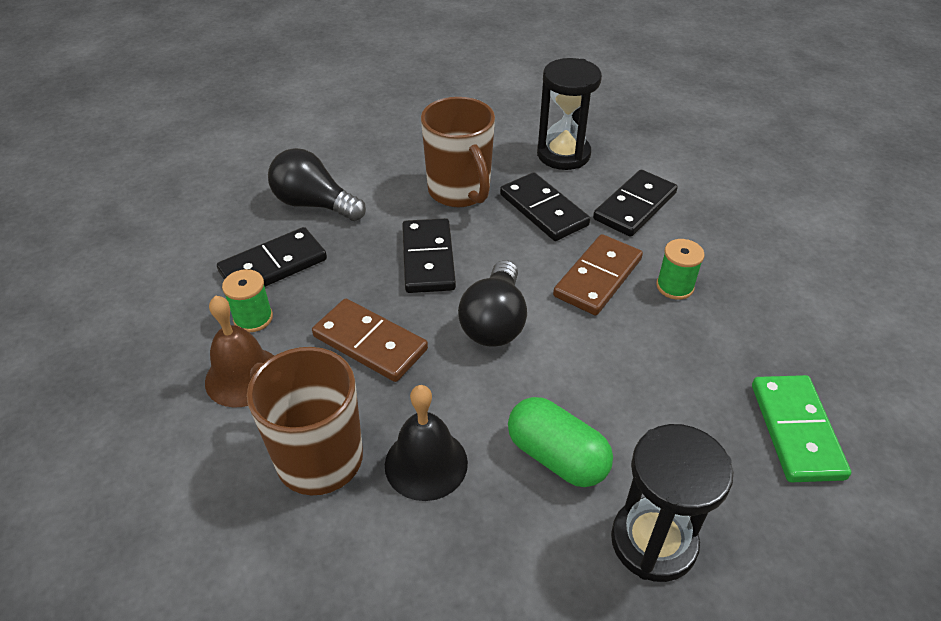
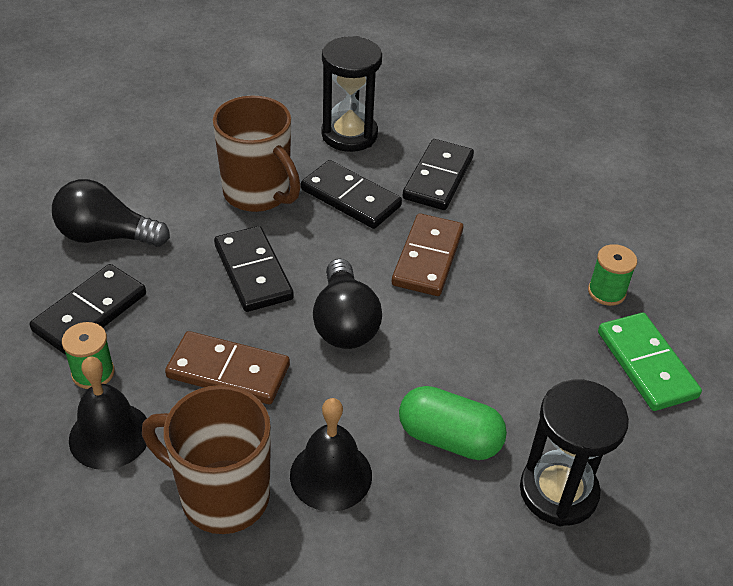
camera: 20 degrees left, 0 degrees up
(243, 376) = (110, 435): brown bell -> black bell
(674, 286) = (501, 252): green spool -> green spool (606, 292)

